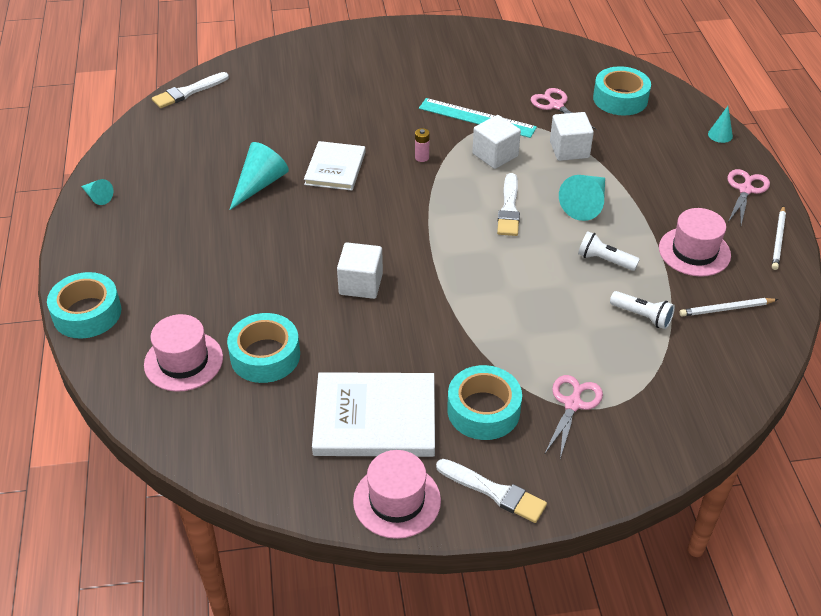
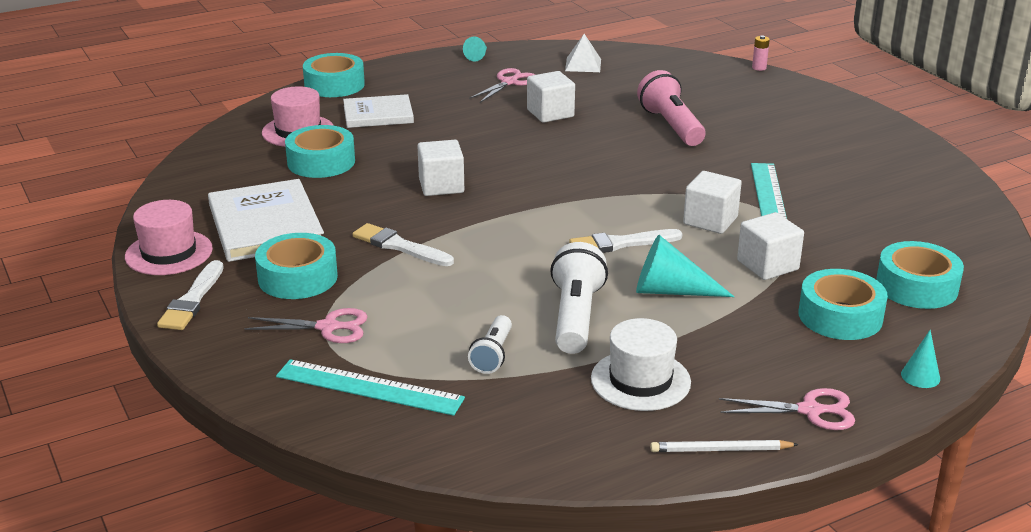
camera: 70 degrees right, 15 degrees down
(171, 138) = (583, 64): none -> white pyramid
(188, 92) = (658, 56): white brush -> white brush (399, 246)
(260, 184) = (550, 113): turquoise cone -> white cube
(329, 126) = (671, 126): none -> pink flashlight
(335, 168) = (606, 141): white book -> white book (378, 114)
(422, 157) = (665, 181): pink battery -> pink battery (759, 68)
(556, 106) = (849, 244): pink scissors -> pink scissors (509, 82)
(604, 260) = (575, 317): white flashlight -> white flashlight, size x1.68
(644, 141) = (840, 316): none -> turquoise tape
(667, 395) = (369, 387): none -> turquoise ruler
(694, 251) = (640, 380): pink hat -> white hat
(726, 309) = (544, 417): white pencil -> none

